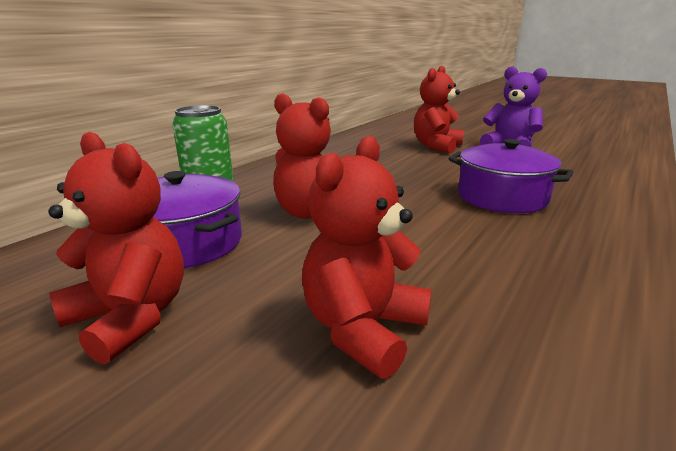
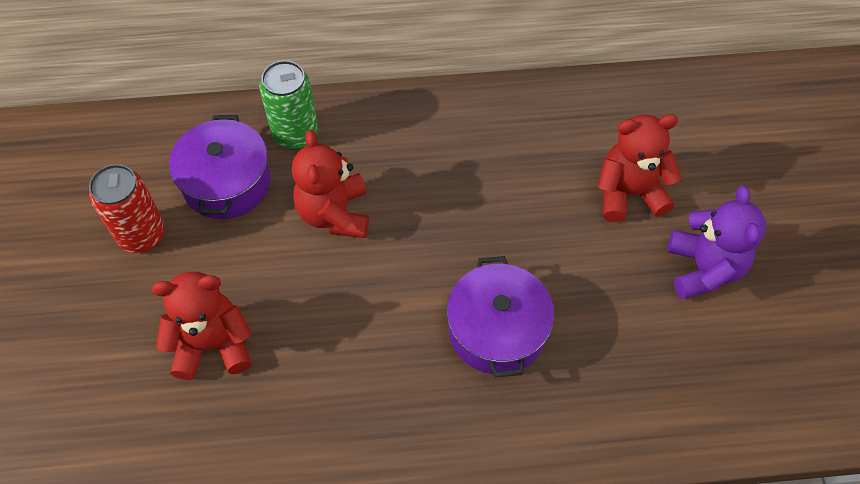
camera: 50 degrees right, 35 degrees up
(131, 317) = (141, 235): red teddy bear -> red can

